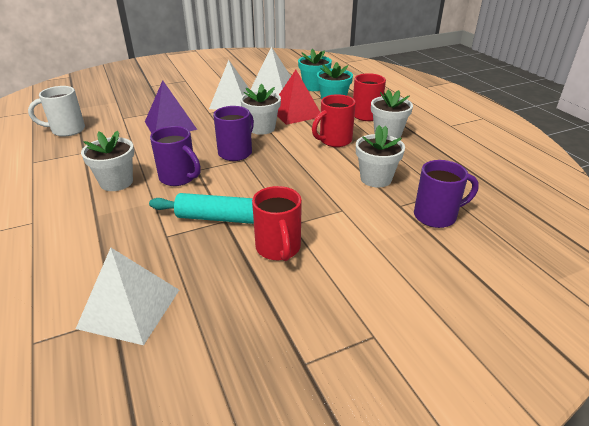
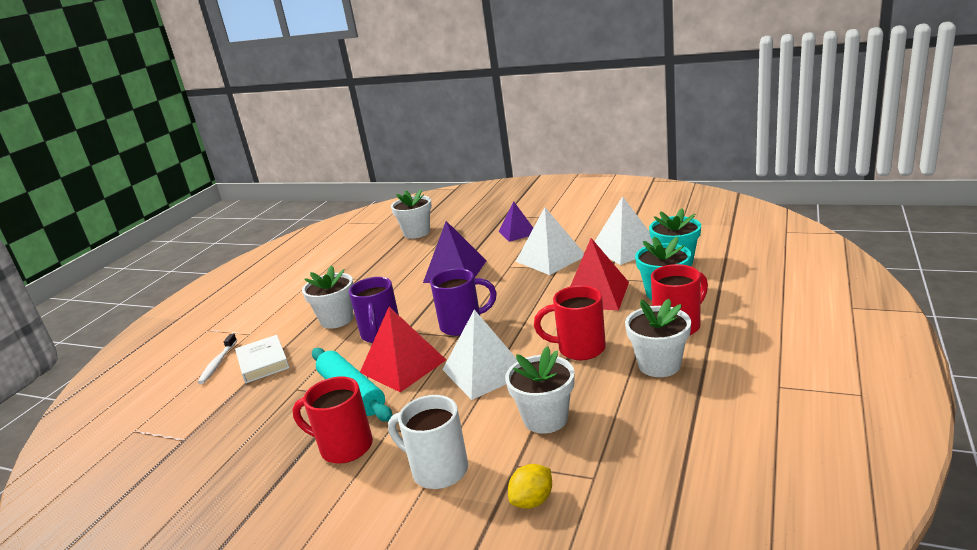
camera: 50 degrees right, 10 degrees down
(38, 254) = (218, 363): none -> white toothbrush
(67, 130) = (376, 251): white mug -> white mug (438, 470)
(94, 234) = (263, 363): none -> white book
(129, 308) = (198, 438): white pyramid -> white pyramid (485, 371)
(180, 93) = (518, 232): none -> purple pyramid
(234, 189) = (403, 366): none -> red pyramid
(262, 128) = (529, 304): white flower pot -> white flower pot (417, 233)
(278, 248) = (344, 447): red mug -> red mug turned 75 degrees clockwise
(436, 216) = (532, 501): purple mug -> yellow lemon

